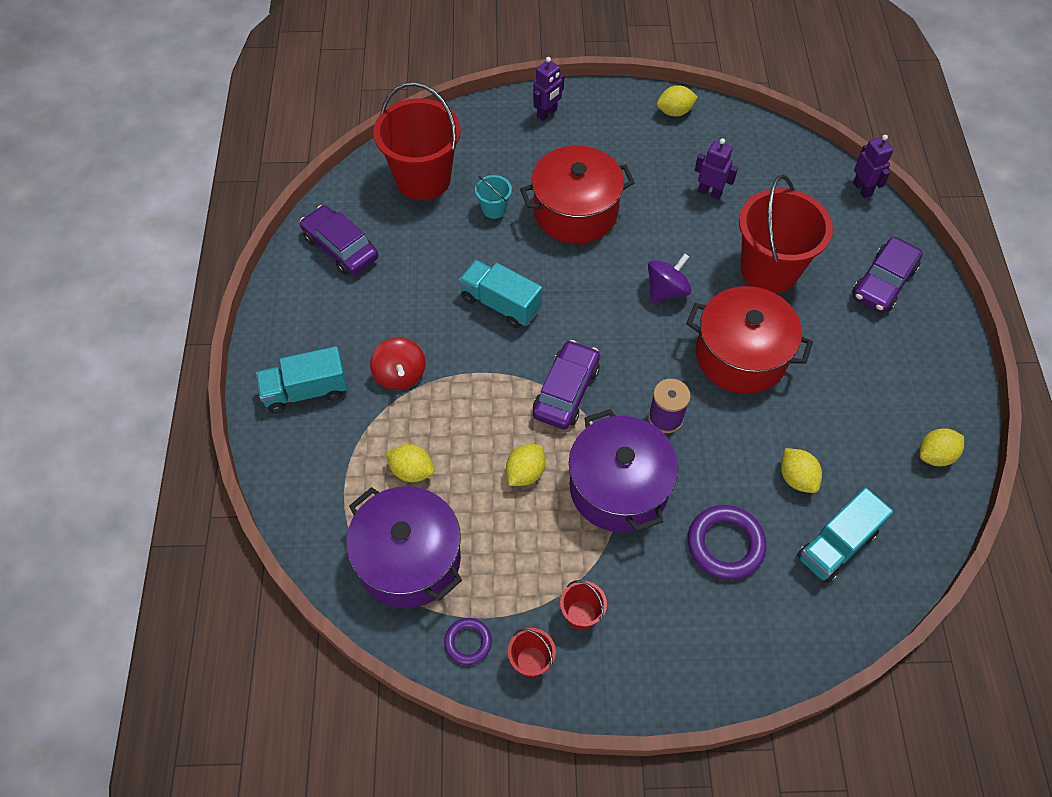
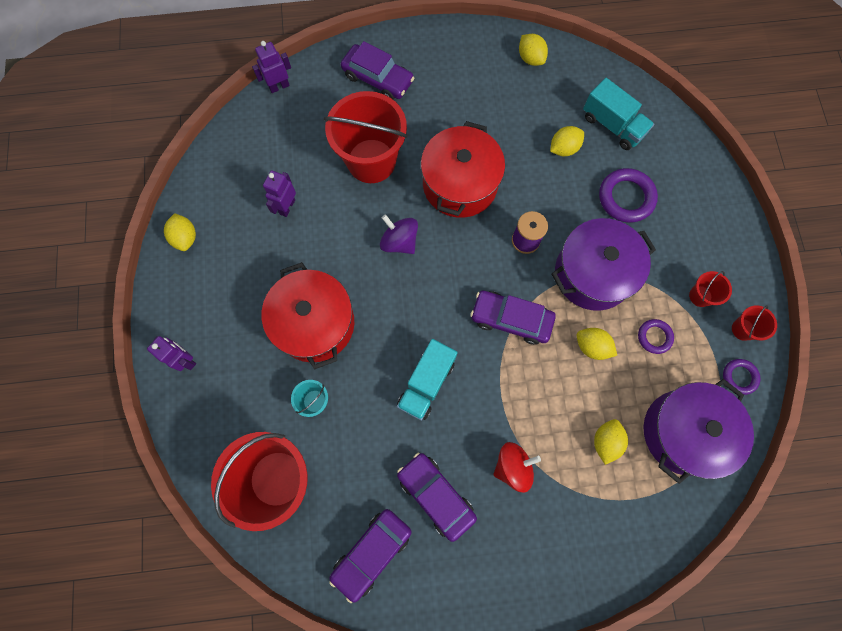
camera: 95 degrees left, 15 degrees up
(306, 391) = (541, 554): turquoise truck -> none
(383, 303) = (436, 495): none -> purple car
(531, 546) = (654, 337): none -> purple ring

